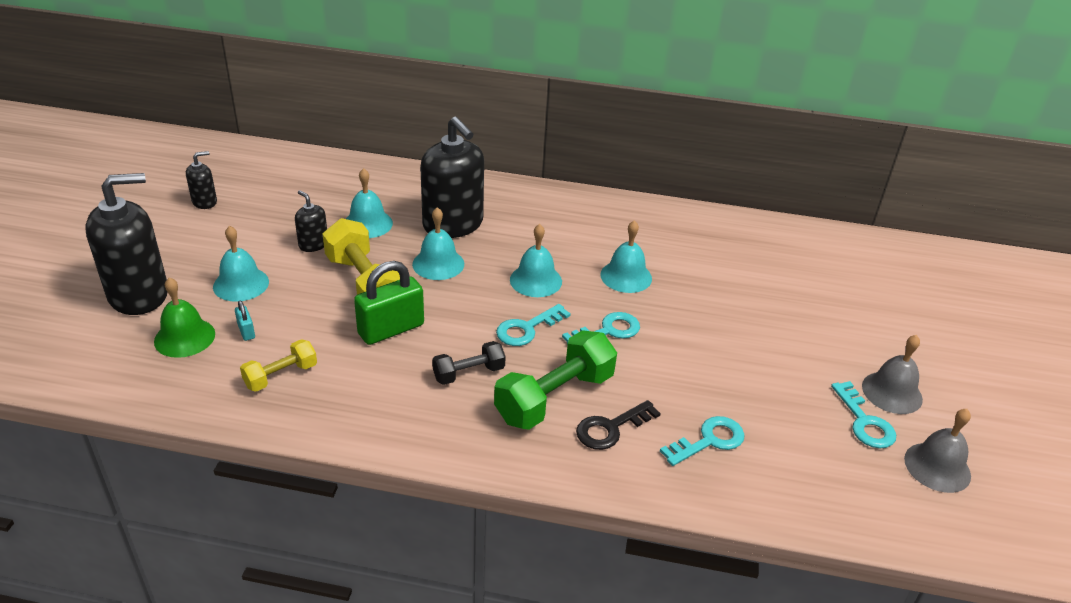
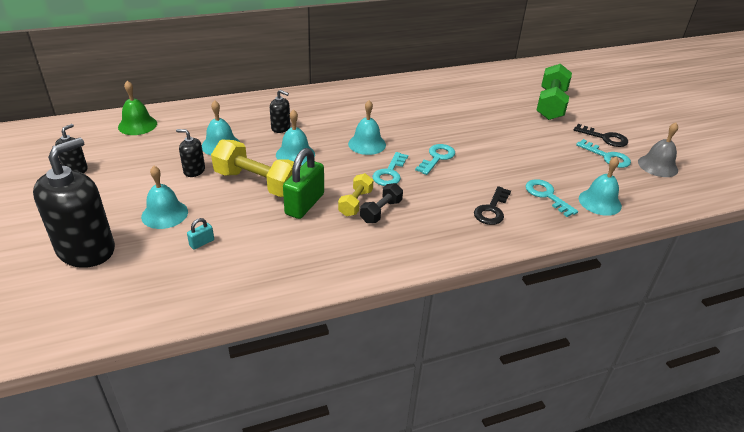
camera: 30 degrees left, 0 degrees up
(184, 337) = (156, 264): green bell -> green bell (137, 125)
(246, 331) = (202, 243): turquoise padlock -> turquoise padlock turned 75 degrees counterclockwise
(281, 376) = (257, 261): yellow dumbbell -> yellow dumbbell (355, 203)
(453, 224) = (281, 128): black soap dispenser -> black soap dispenser, size x0.47
(555, 398) = (445, 205): green dumbbell -> green dumbbell (551, 104)
(626, 276) = (417, 124): turquoise bell -> turquoise bell (599, 202)
(709, 441) = (547, 196): turquoise key -> turquoise key turned 60 degrees counterclockwise
(892, 392) = (604, 138): grey bell -> black key

